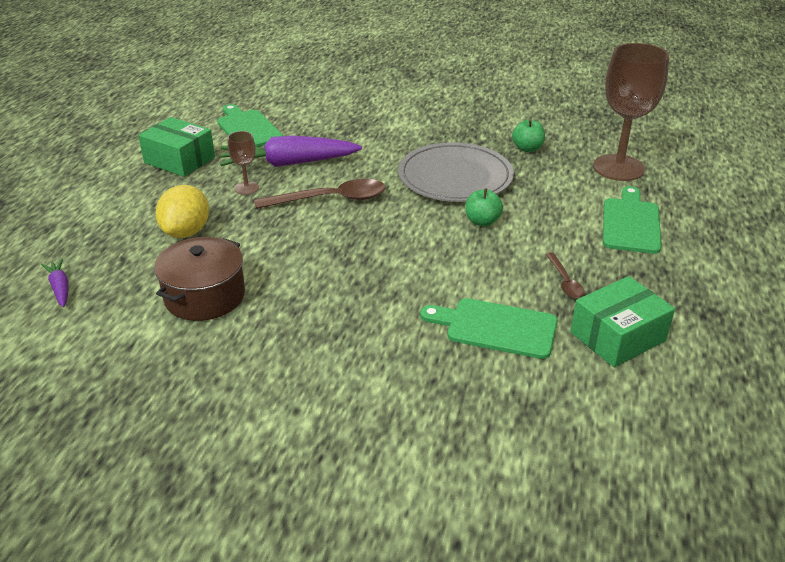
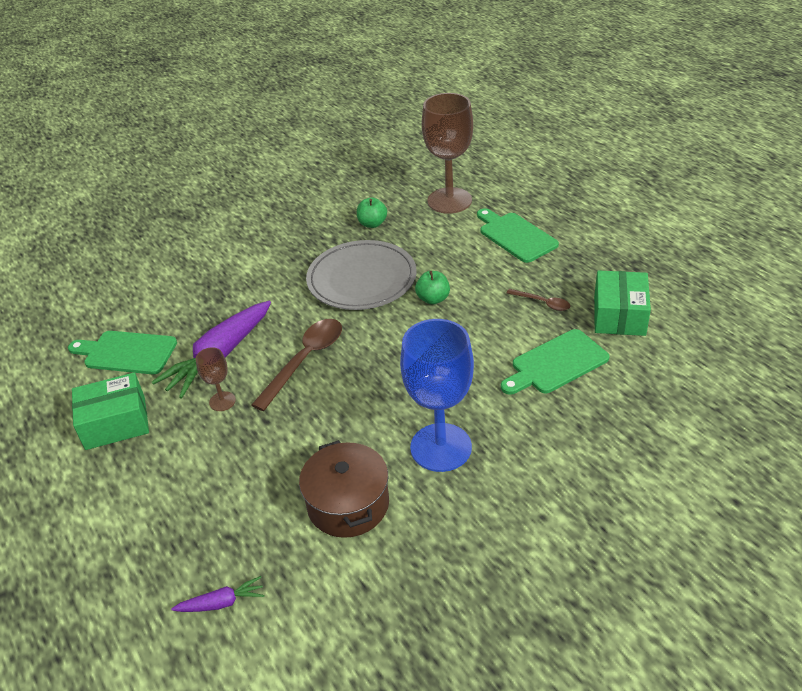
camera: 45 degrees left, 5 degrees up
(60, 288) = (221, 603): purple carrot -> purple carrot turned 150 degrees clockwise
(186, 232) = (240, 472): yellow lemon -> none
(314, 312) = (441, 447): none -> blue goblet

